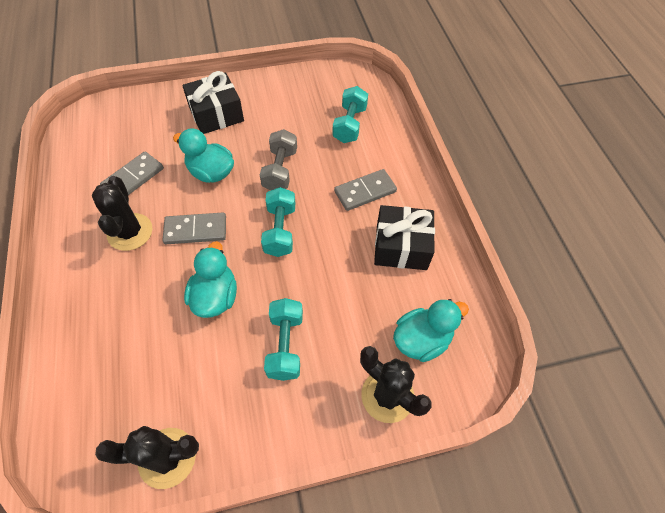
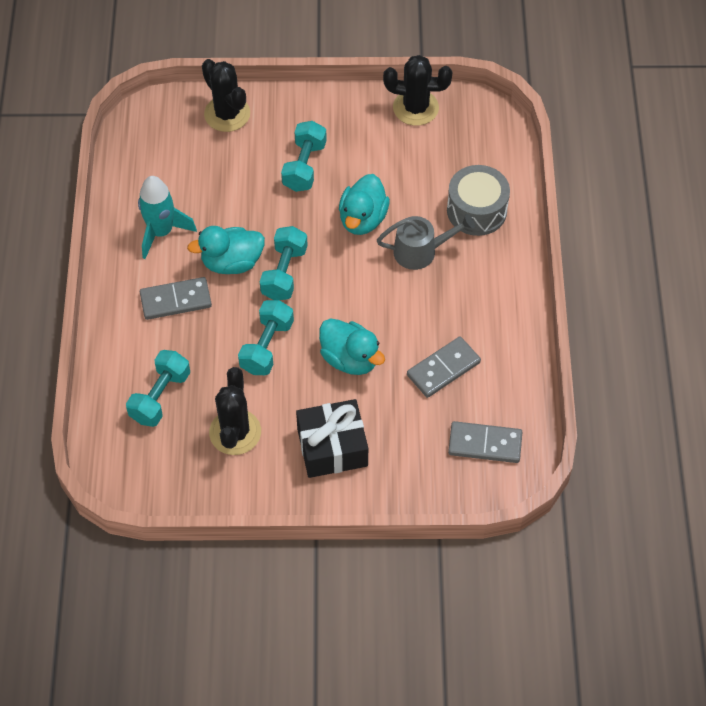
camera: 165 degrees left, 0 degrees up
(97, 330) = (476, 210): none -> grey drum
(130, 232) = (447, 301): black cactus -> black cactus (235, 432)
(155, 274) = (420, 251): none -> grey watering can
(195, 230) = (375, 290): grey domino -> grey domino (485, 444)
(280, 170) = (267, 346): grey dumbbell -> turquoise dumbbell
(401, 246) = (161, 232): black gift -> turquoise rocket
(421, 340) = (179, 148): turquoise duck -> turquoise duck (232, 262)

